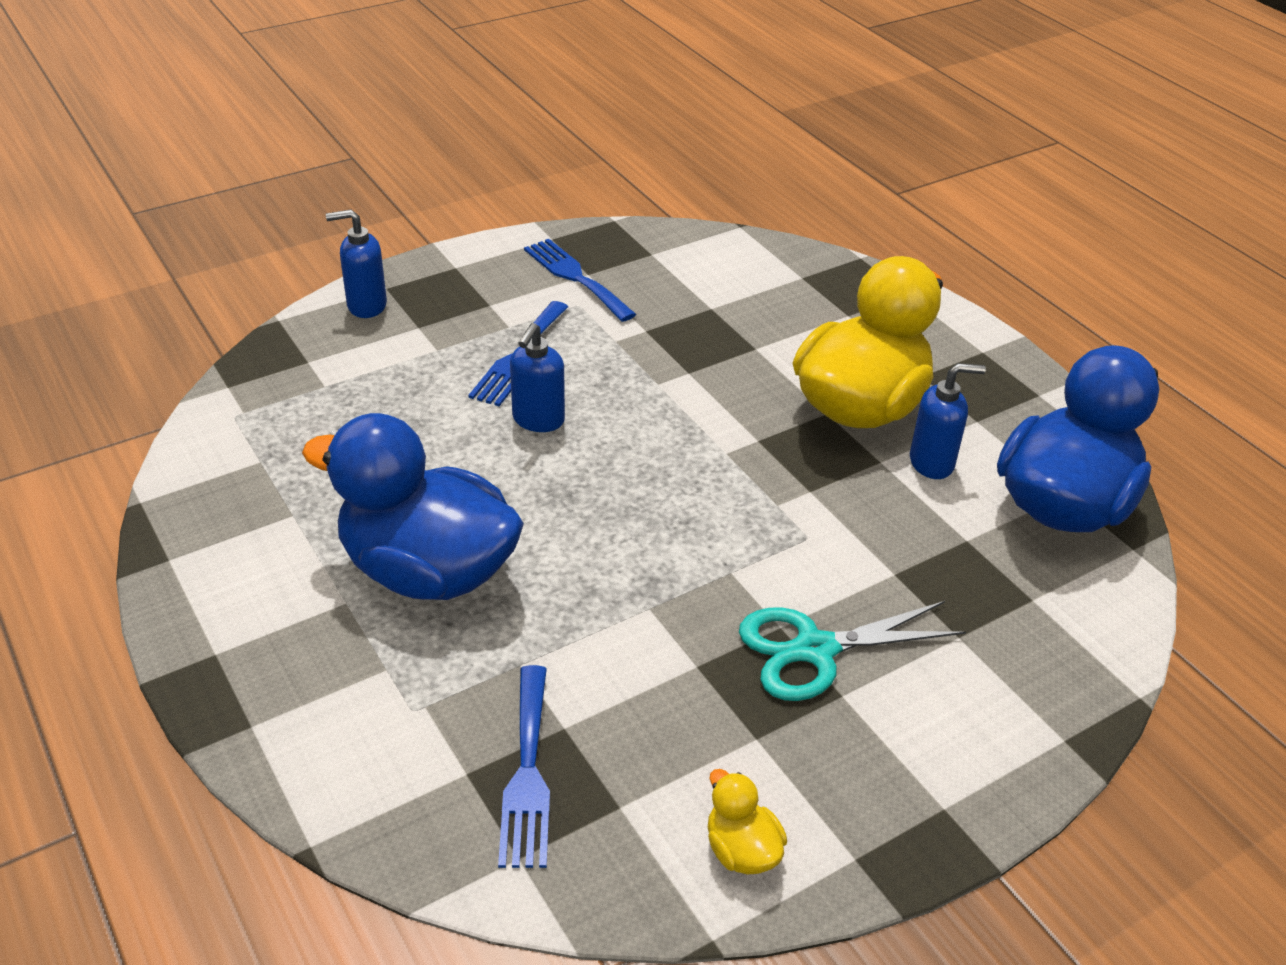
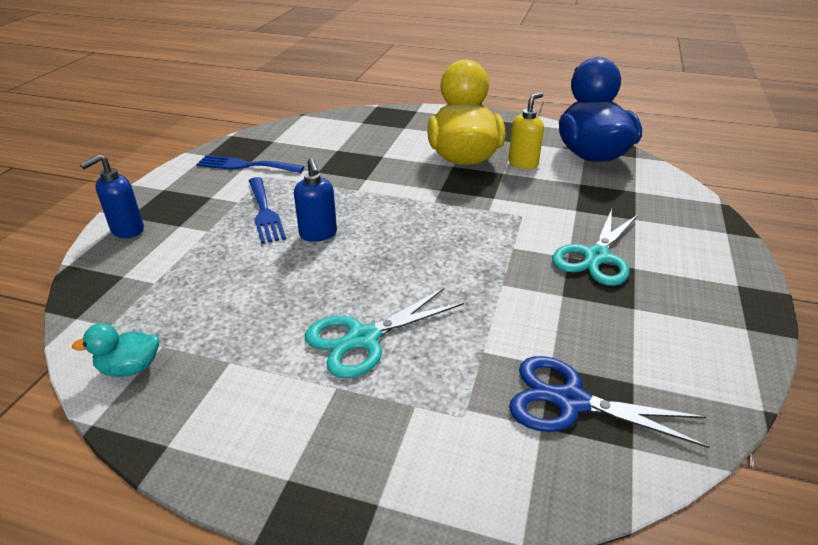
camera: 40 degrees left, 5 degrees down
(215, 467) = (130, 368): none -> turquoise duck
(428, 571) = (363, 339): blue duck -> turquoise scissors
(527, 774) = (570, 401): blue fork -> blue scissors
(741, 850) = (707, 360): yellow duck -> none
(932, 463) = (523, 163): blue soap dispenser -> yellow soap dispenser

